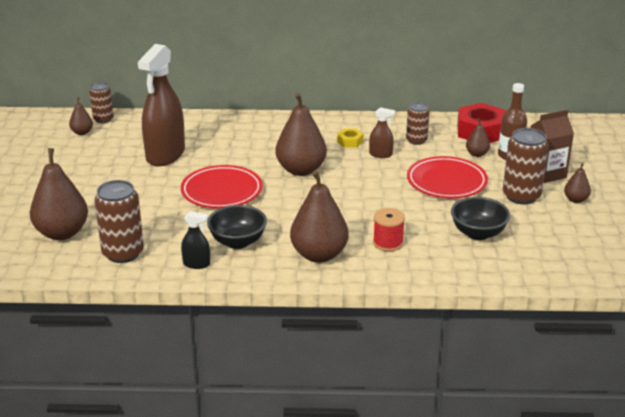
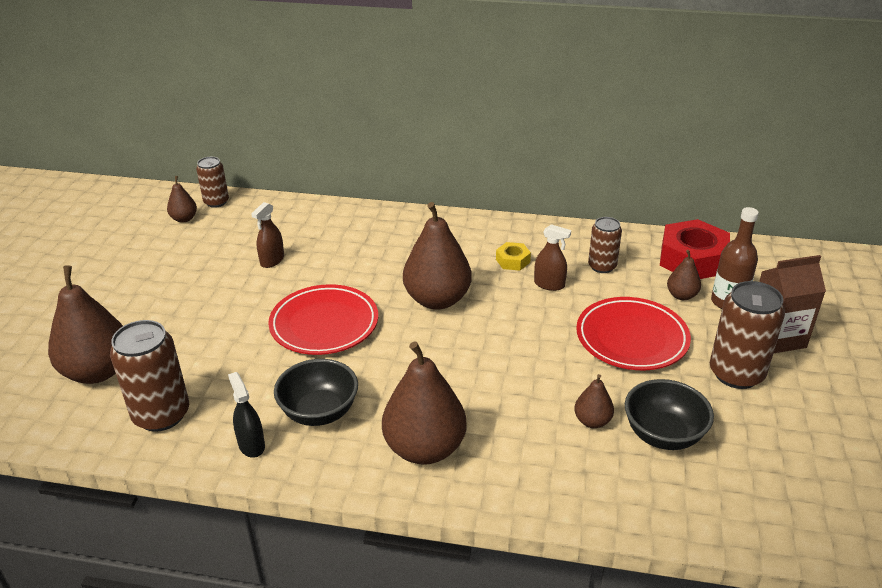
camera: 10 degrees right, 5 degrees up
(165, 155) = (272, 260): brown spray bottle -> brown spray bottle, size x0.44
(196, 264) = (251, 445): black spray bottle -> black spray bottle turned 135 degrees counterclockwise
(388, 243) = (528, 438): red spool -> none
(575, 200) = (817, 388): brown pear -> brown pear (592, 421)

